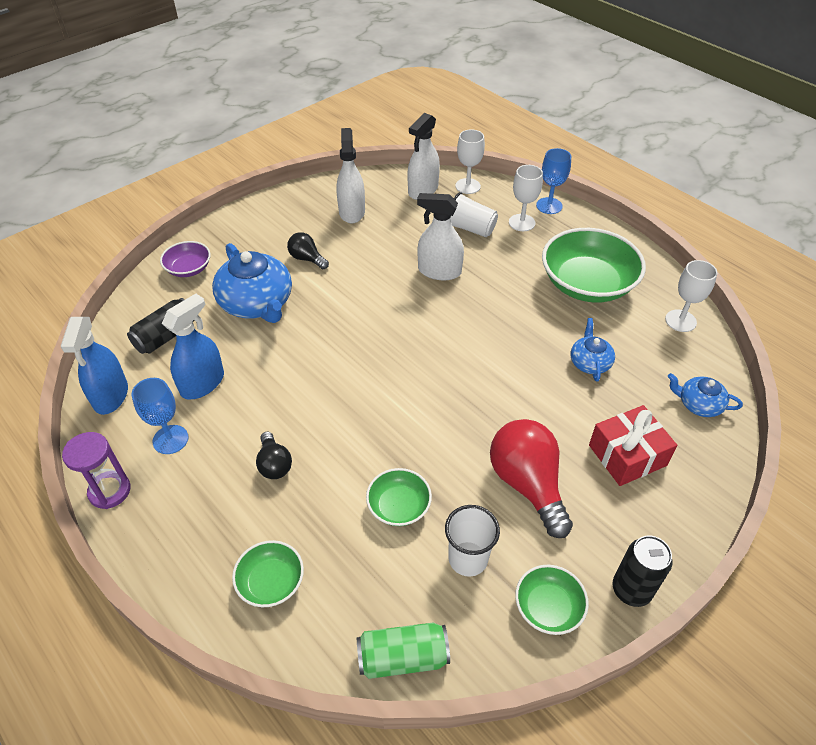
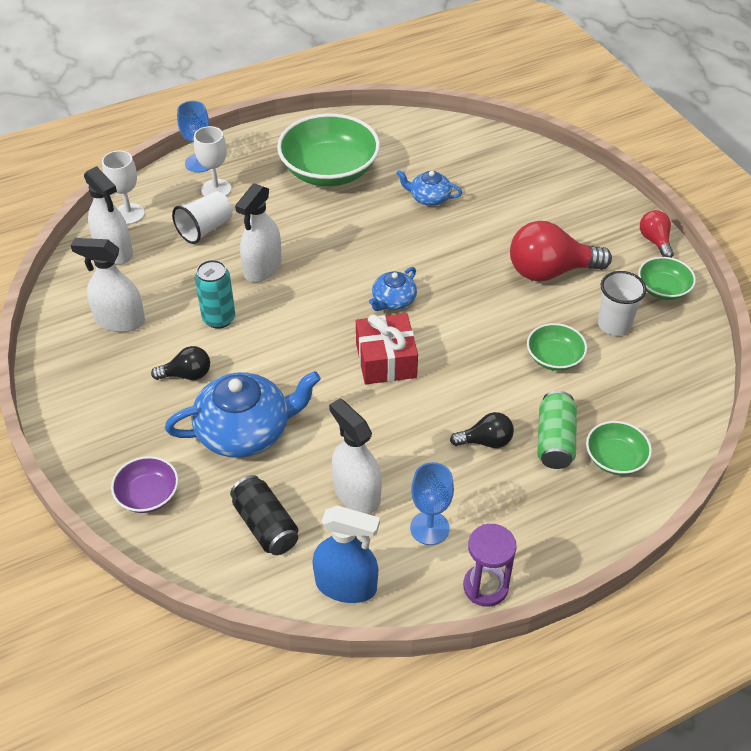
camera: 75 degrees left, 0 degrees up
(202, 383) = (356, 493): blue spray bottle -> white spray bottle
(307, 259) = (187, 375): black light bulb -> black light bulb turned 150 degrees counterclockwise
(371, 261) = (219, 319): none -> turquoise can
(403, 657) = (694, 381): green can -> green can (554, 440)
(627, 455) = (535, 206): red gift -> red gift (386, 360)
(631, 590) = (655, 241): black can -> red light bulb
(680, 321) = (400, 130): white goblet -> none
(698, 404) = (495, 151): blue teapot -> blue teapot (393, 300)

